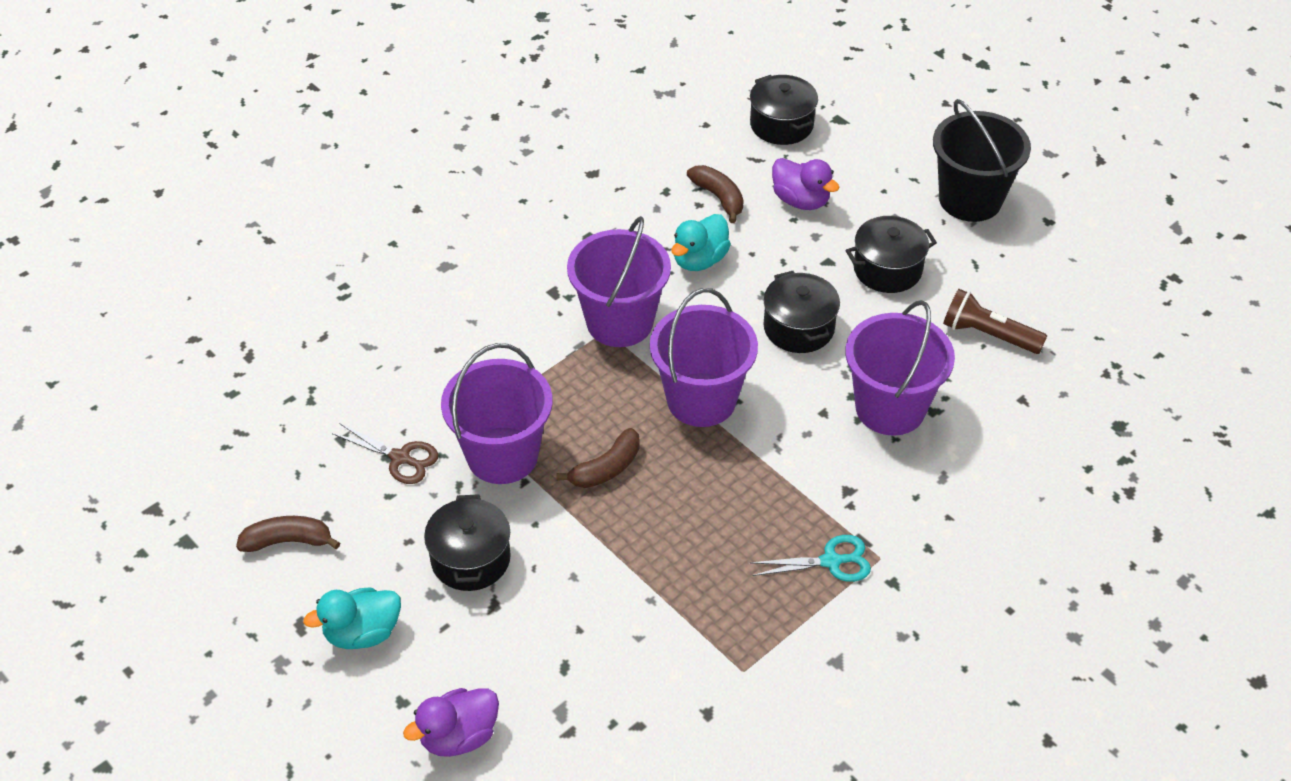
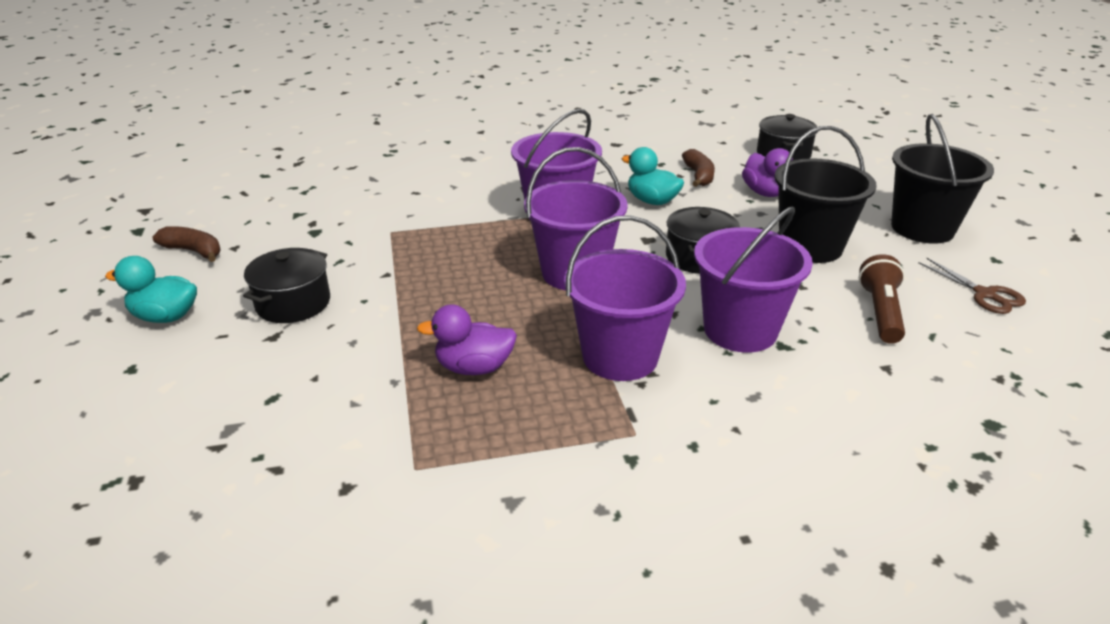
camera: 30 degrees right, 15 degrees down
(400, 458) = (320, 235): brown scissors -> brown scissors (984, 294)
(459, 736) = (135, 410): purple duck -> purple duck (474, 367)
(502, 455) = (389, 255): purple bucket -> purple bucket (620, 356)
(606, 468) = (455, 287): brown banana -> none
(699, 260) = (652, 201): turquoise duck -> turquoise duck turned 60 degrees clockwise
(831, 561) = (583, 417): turquoise scissors -> none
(887, 269) = (810, 247): black pot -> black bucket
(988, 334) = (881, 312): brown flashlight -> brown flashlight turned 45 degrees clockwise

